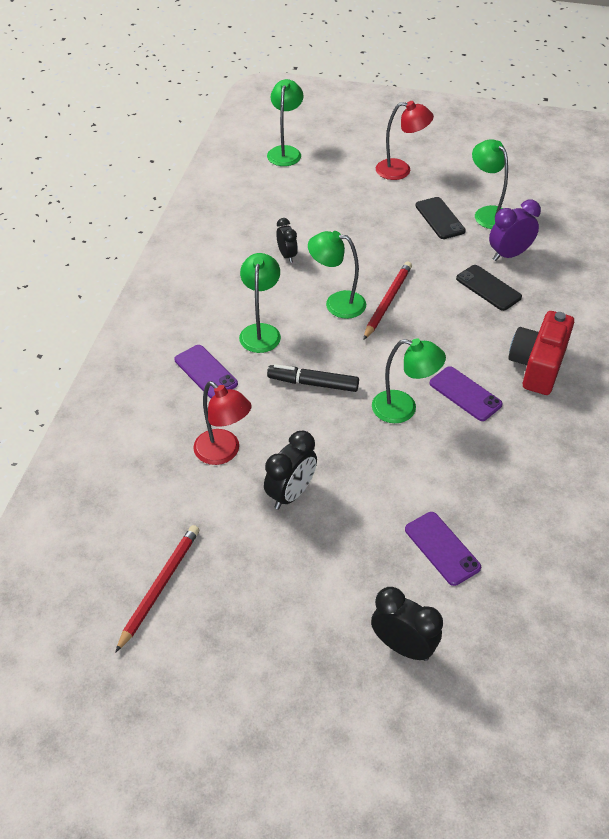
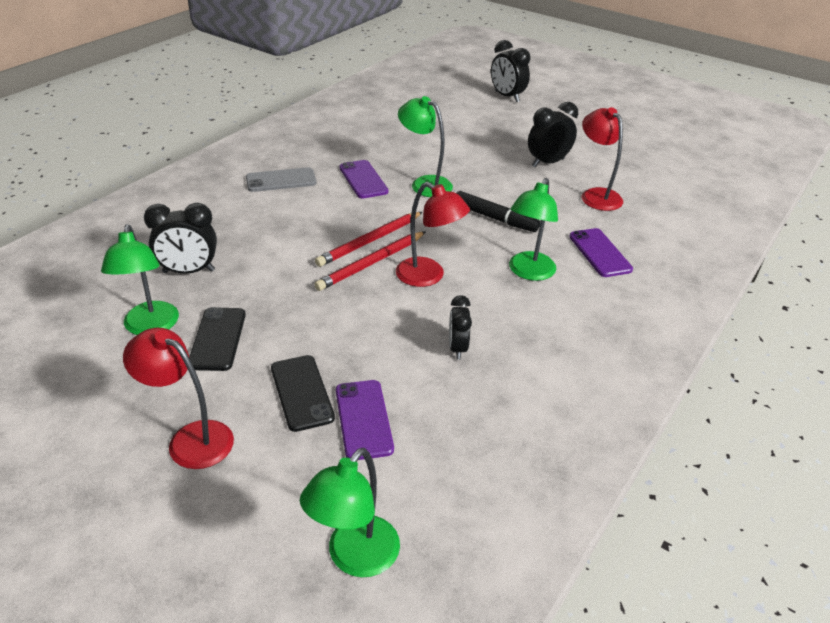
camera: 160 degrees left, 10 degrees down
(160, 587) = (658, 146): red pencil -> red pencil (370, 241)
(337, 303) = (428, 276): green lamp -> red lamp
(442, 548) = (454, 119): purple phone -> purple phone (363, 419)
(488, 288) = (251, 246): black phone -> black phone (301, 393)
(509, 255) = (189, 271): purple clock -> black clock
(537, 366) = (281, 180): red camera -> grey phone

